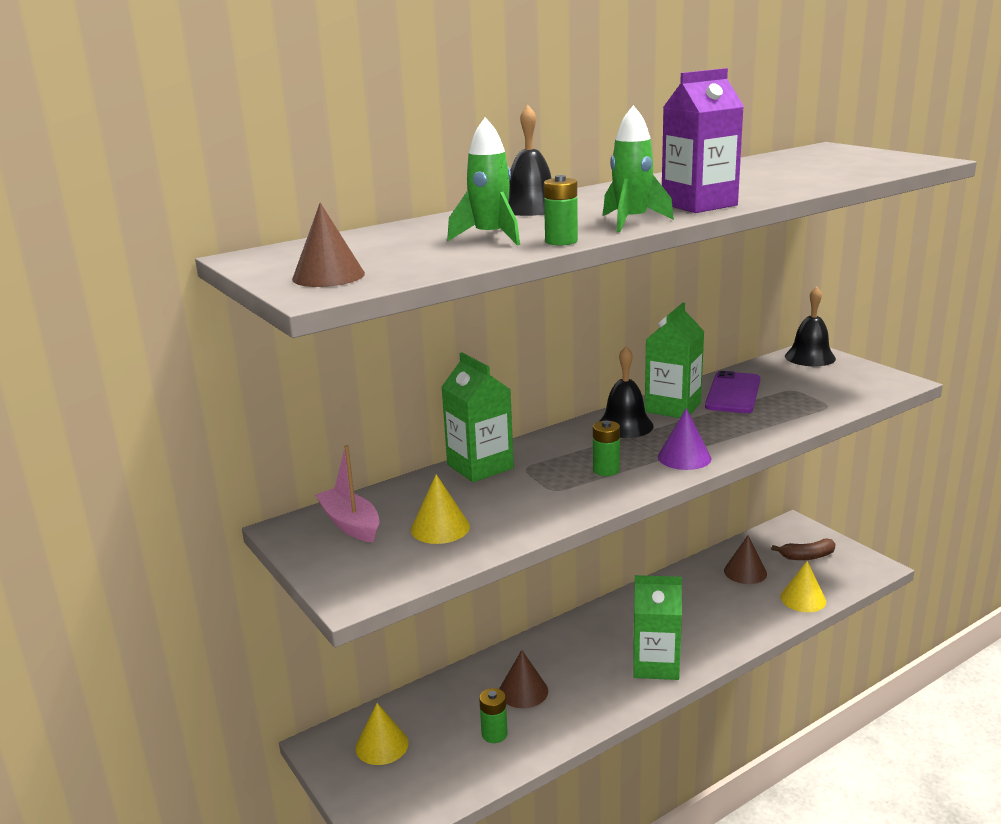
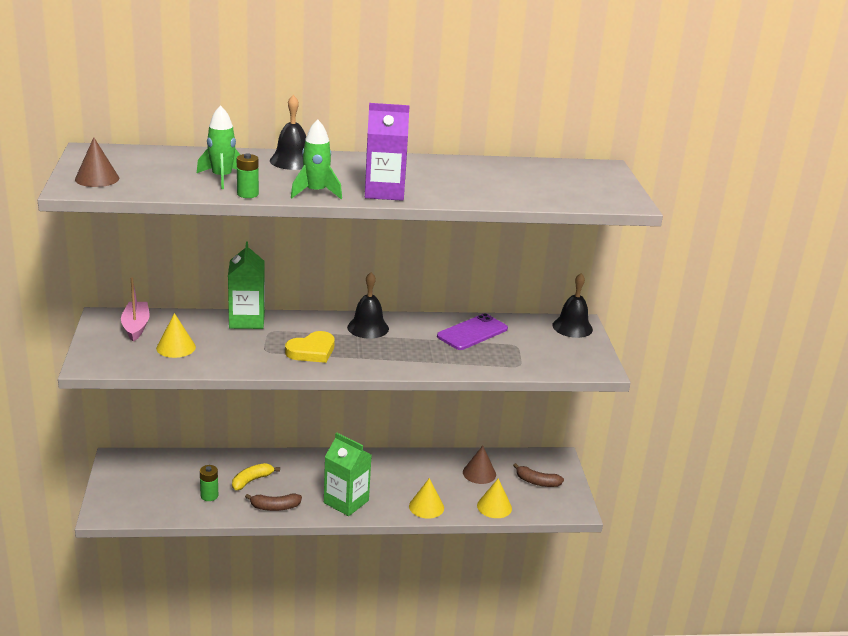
camera: 25 degrees right, 5 degrees up
(382, 745) = (145, 473): yellow cone -> yellow cone (426, 507)
(523, 691) = (251, 480): brown cone -> yellow banana
(587, 710) = (275, 507): none -> brown banana
(606, 470) = (312, 351): green battery -> yellow heart
(672, 407) = (417, 327): green carton -> none
(684, 457) = (369, 362): purple cone -> none

